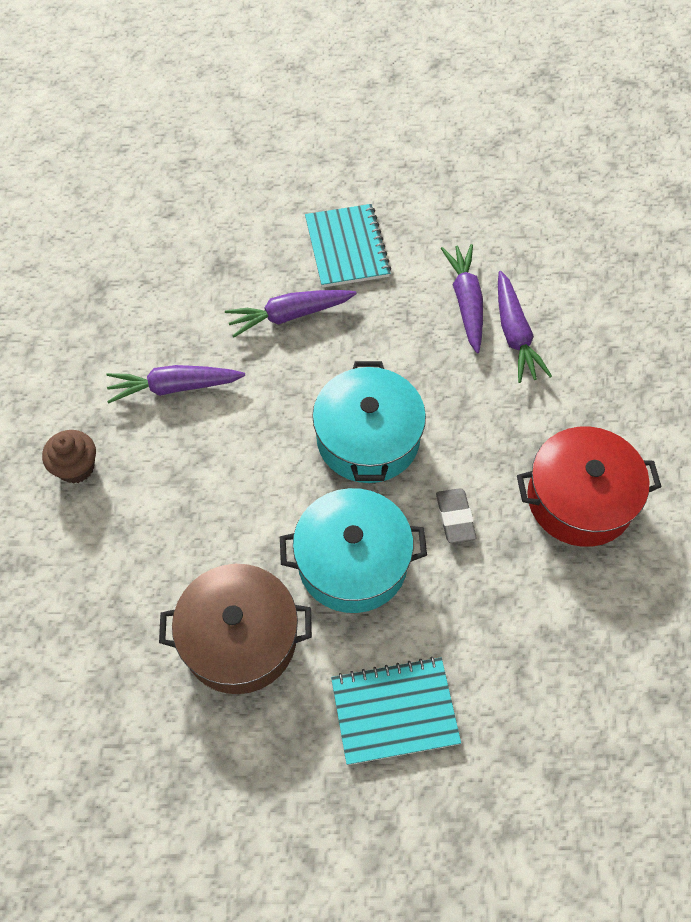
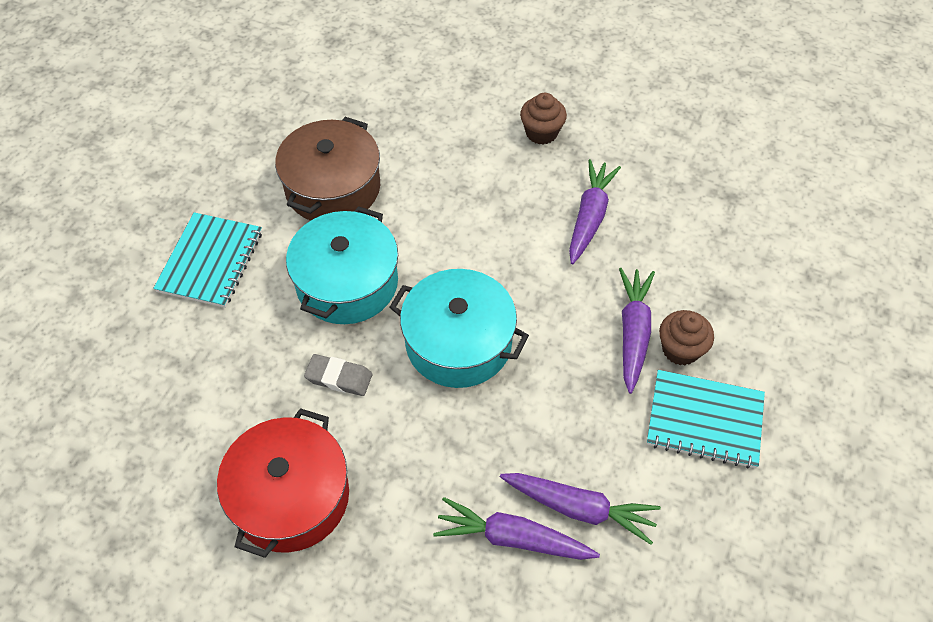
camera: 115 degrees right, 5 degrees down
(289, 279) = (680, 349): none -> brown cupcake

